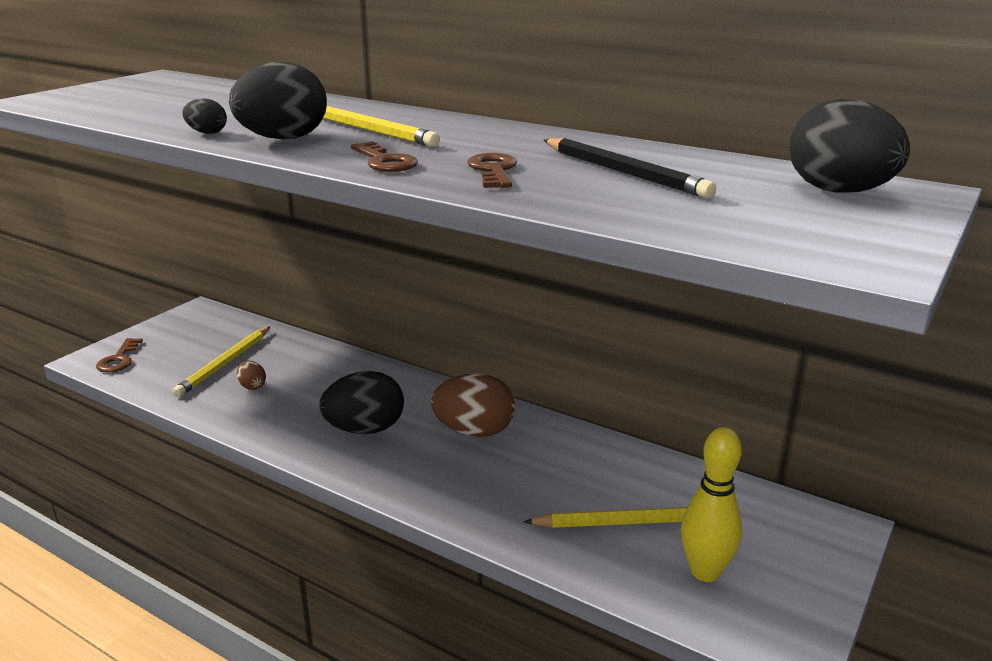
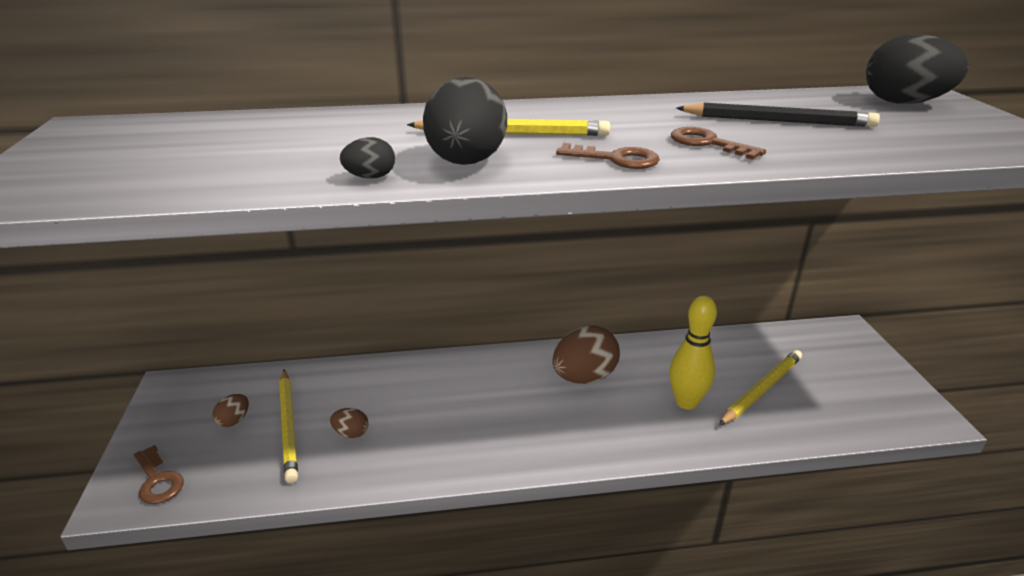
camera: 40 degrees left, 5 degrees up
(201, 346) = (234, 420): none -> brown egg
(365, 429) = (507, 419): black egg -> none
(705, 572) = (838, 397): yellow bowling pin -> yellow bowling pin (686, 402)

